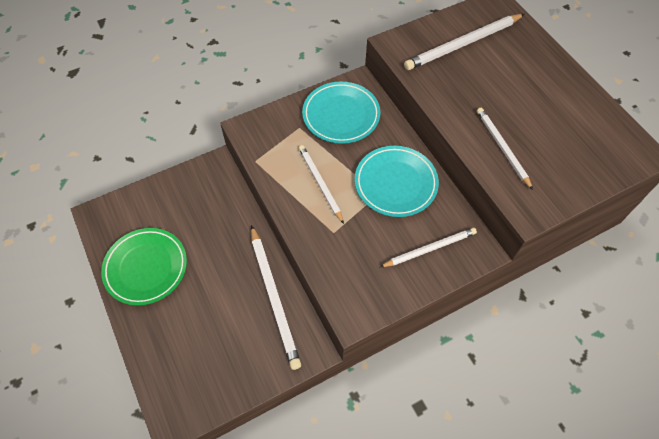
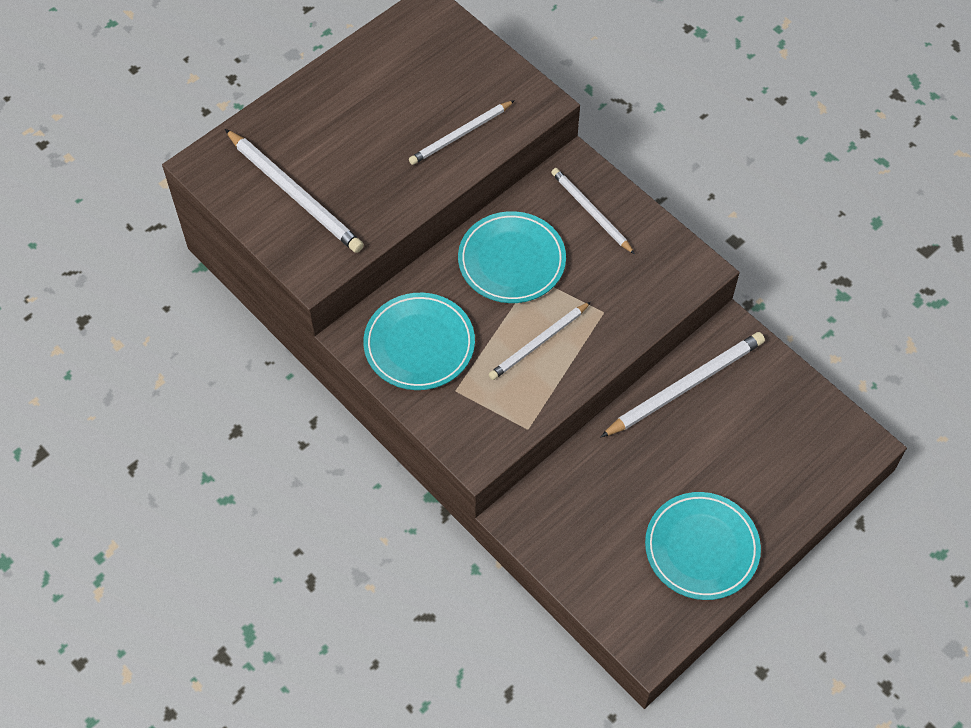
camera: 105 degrees left, 0 degrees up
(146, 268) = (701, 548): green plate -> turquoise plate

